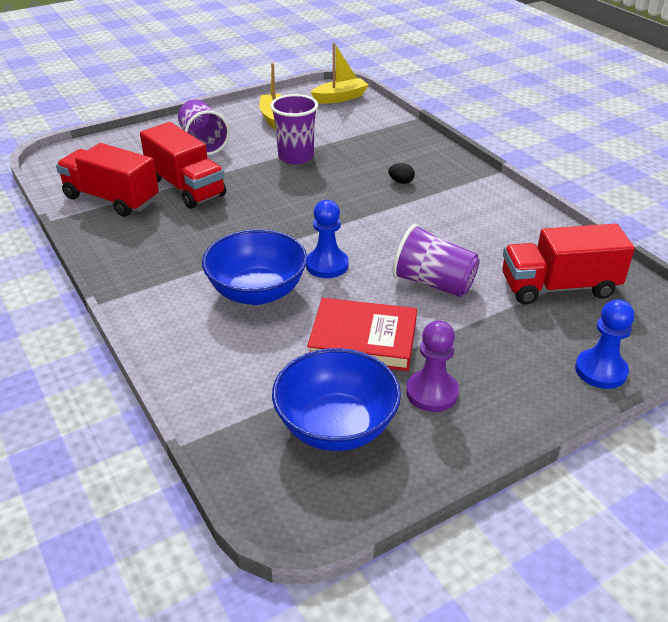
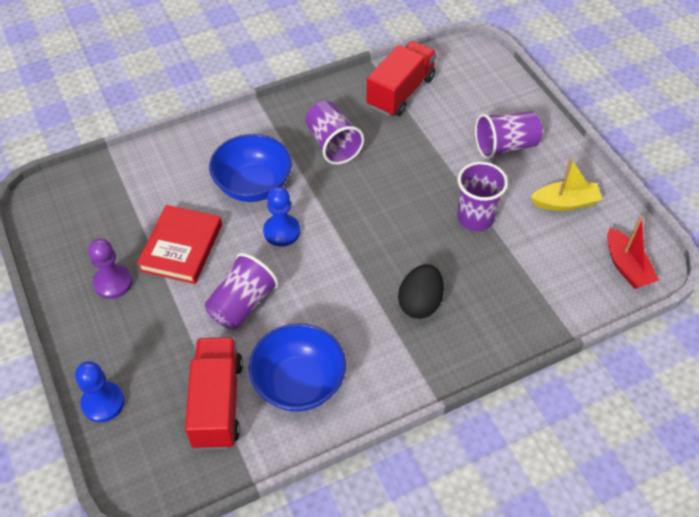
camera: 95 degrees right, 15 degrees up
(186, 187) = (418, 137): red truck -> none
(191, 239) = (333, 144): none -> purple cup
(336, 426) = (98, 224): blue bowl -> blue bowl (299, 383)
(340, 98) = (626, 267): yellow boat -> red boat
(401, 182) = (420, 303): black egg -> black egg, size x2.06

